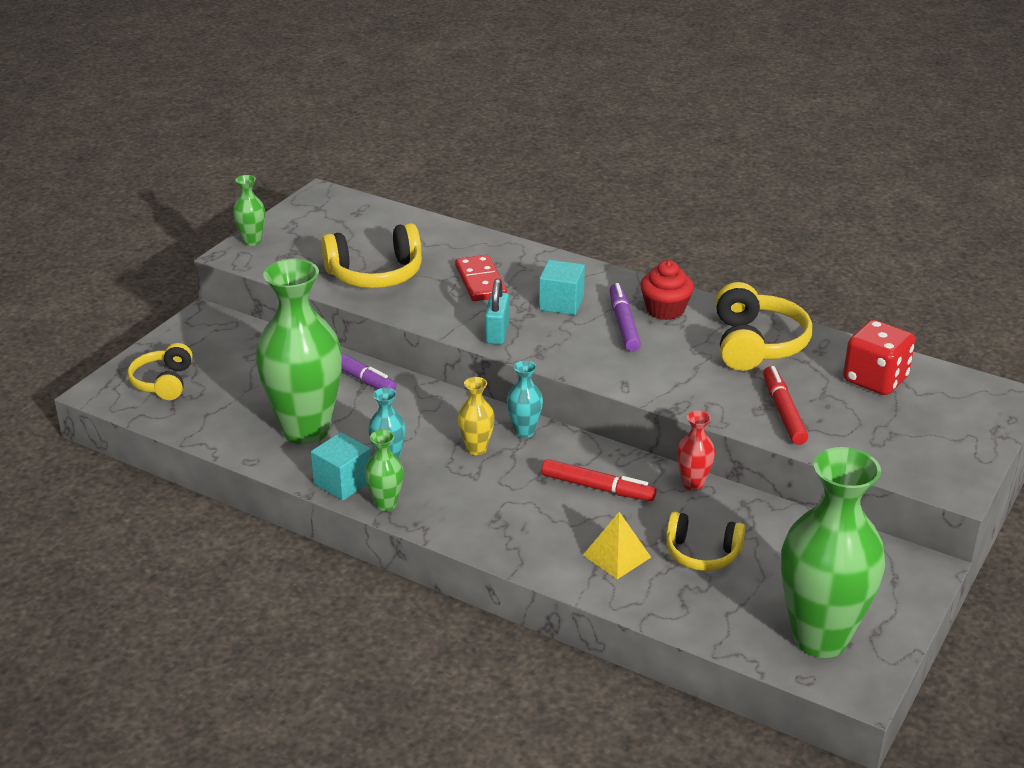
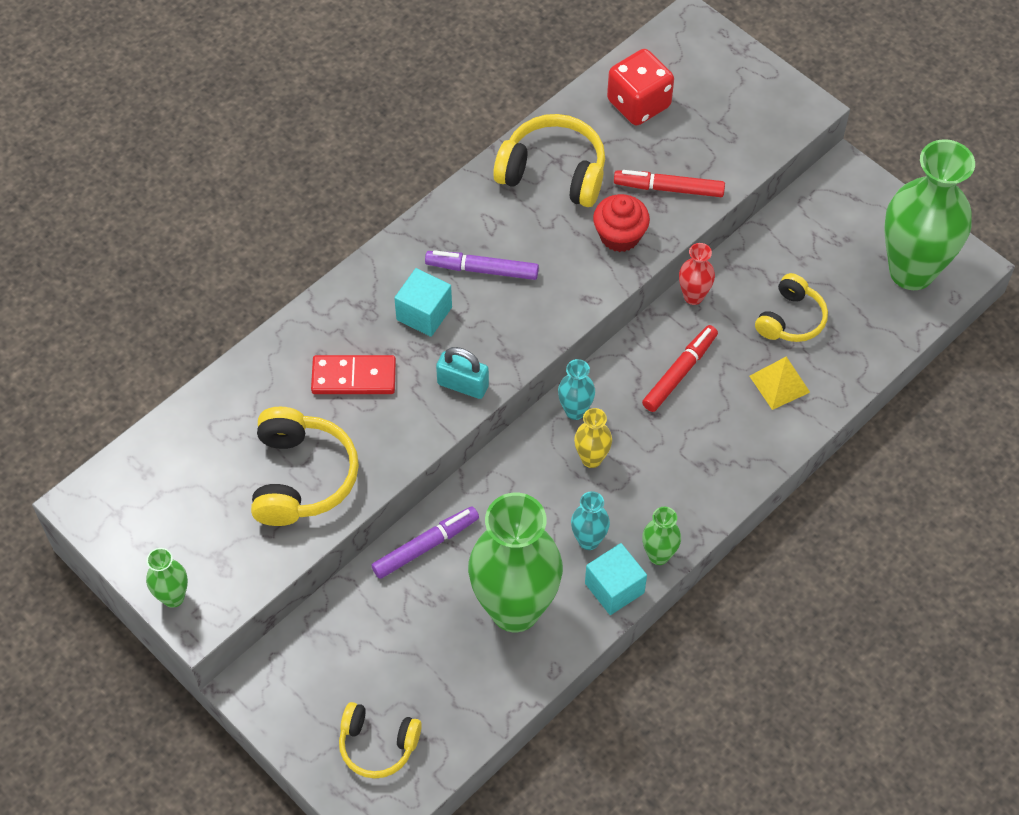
camera: 75 degrees left, 25 degrees up
(665, 310) = (468, 227): red cupcake -> red cupcake (619, 236)

